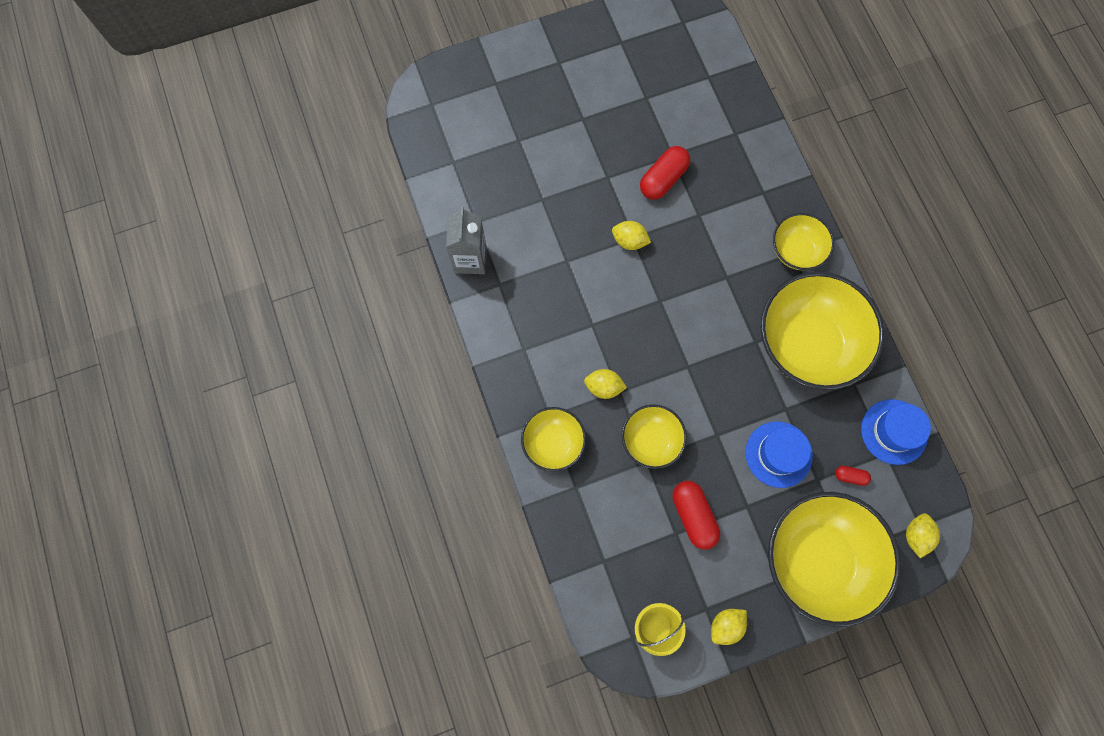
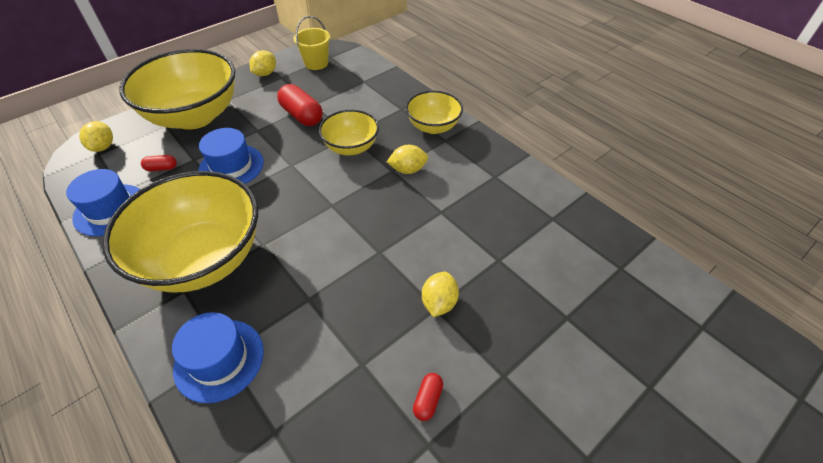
camera: 160 degrees right, 25 degrees down
(470, 259) = (597, 231): grey carton -> none
(629, 241) = (439, 303): yellow lemon -> yellow lemon turned 75 degrees counterclockwise
(663, 179) = (428, 400): red capsule -> red capsule, size x0.51
(796, 251) = (219, 359): yellow bowl -> blue hat

